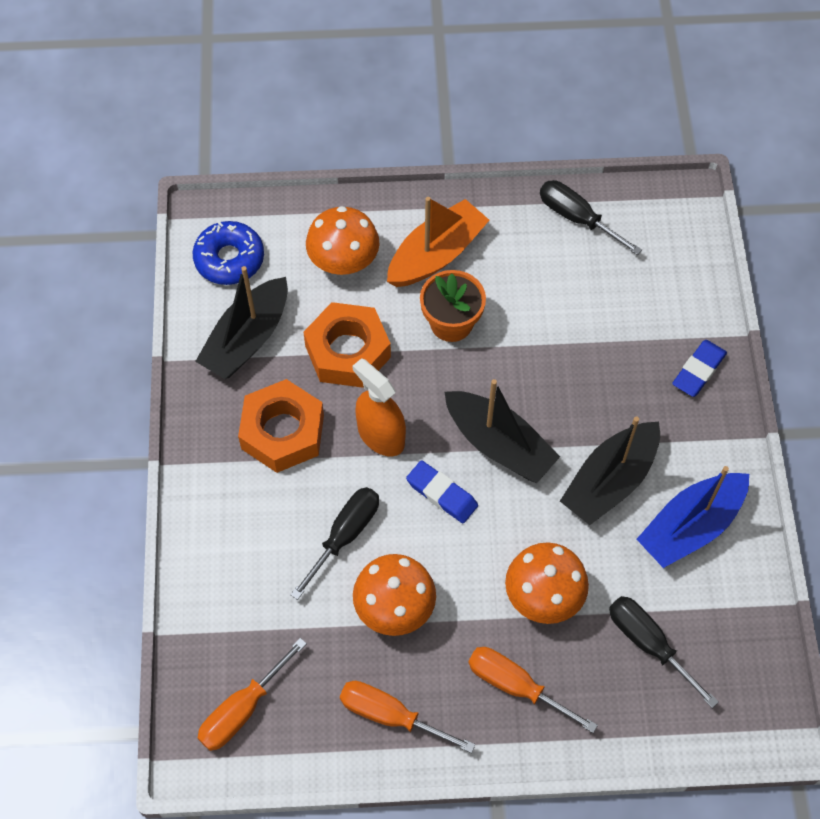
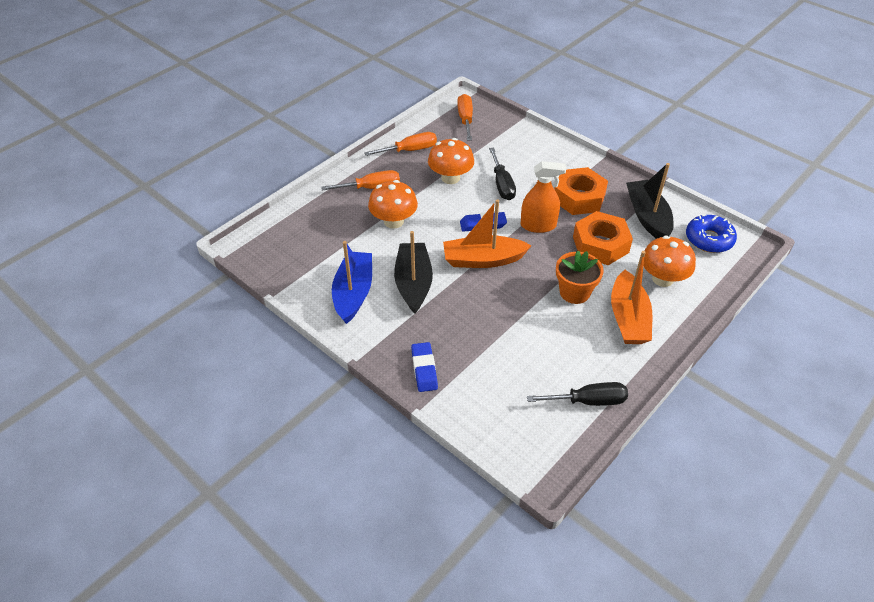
camera: 135 degrees right, 15 degrees down
(499, 444) = (483, 260): black boat -> orange boat
(648, 643) = (328, 237): black screwdriver -> none

